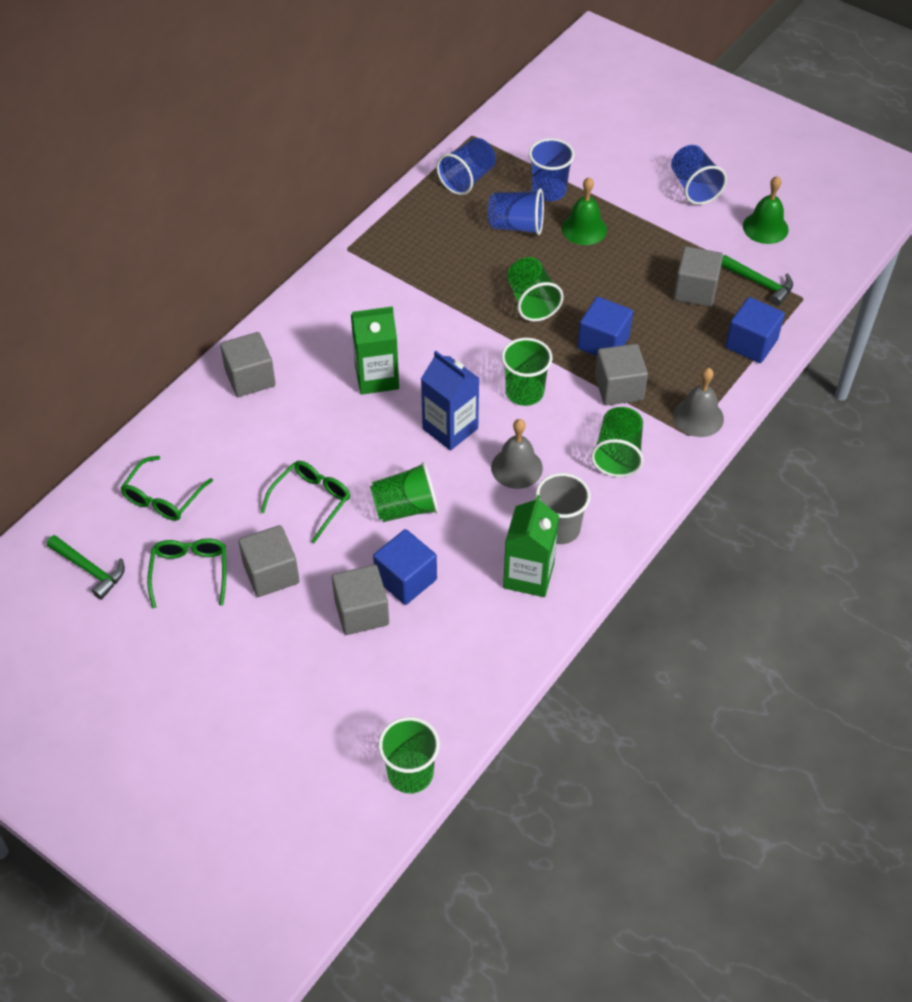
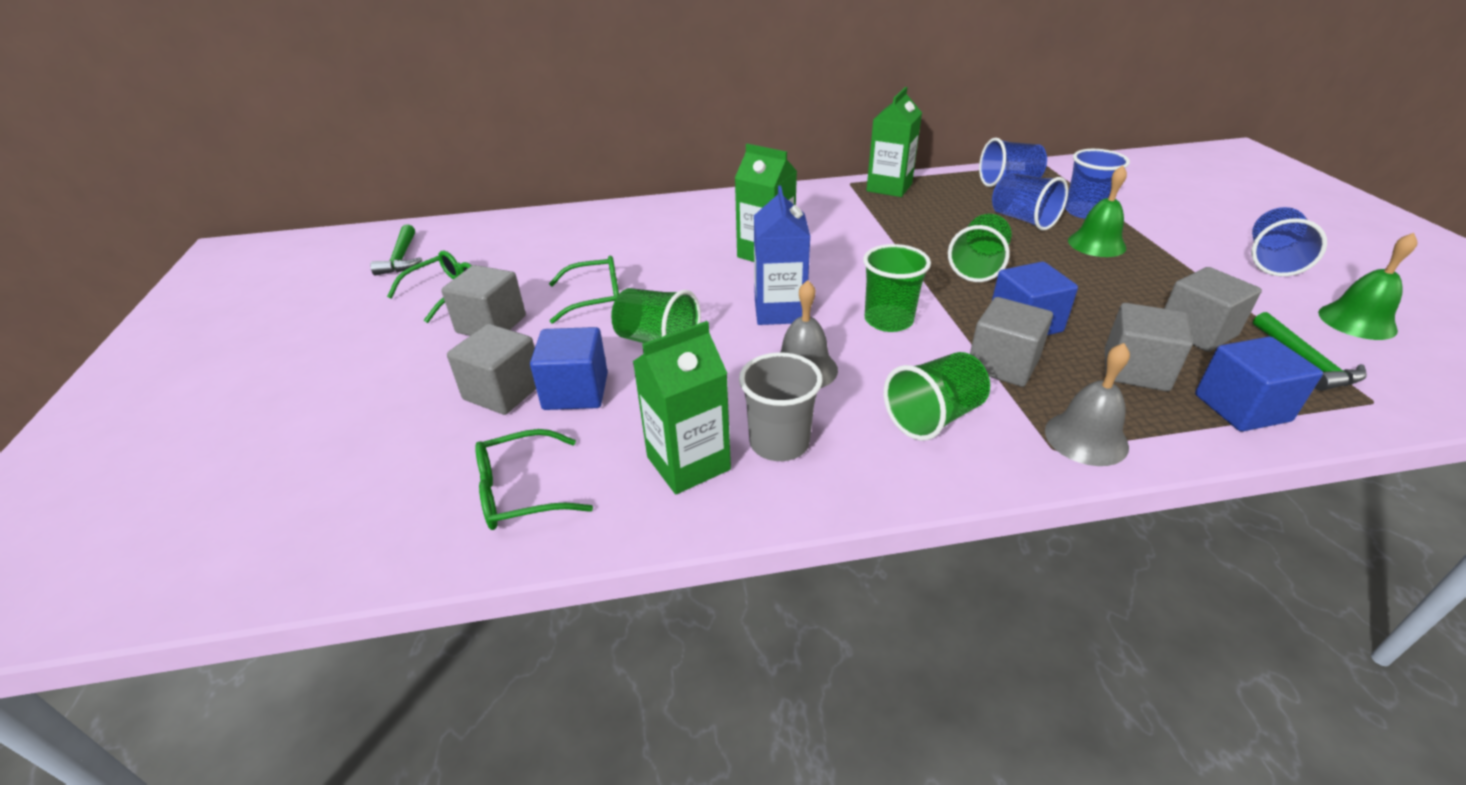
camera: 45 degrees right, 15 degrees down
(163, 497) = (509, 246): green glasses -> green glasses (521, 491)
(250, 378) = (672, 215): grey cube -> grey cube (1135, 370)
(384, 237) = (889, 187): none -> green carton
(410, 773) = (301, 560): green cup -> none

